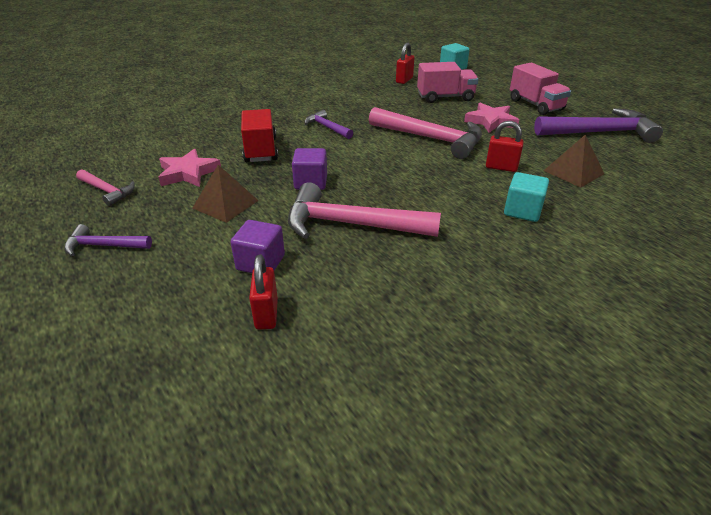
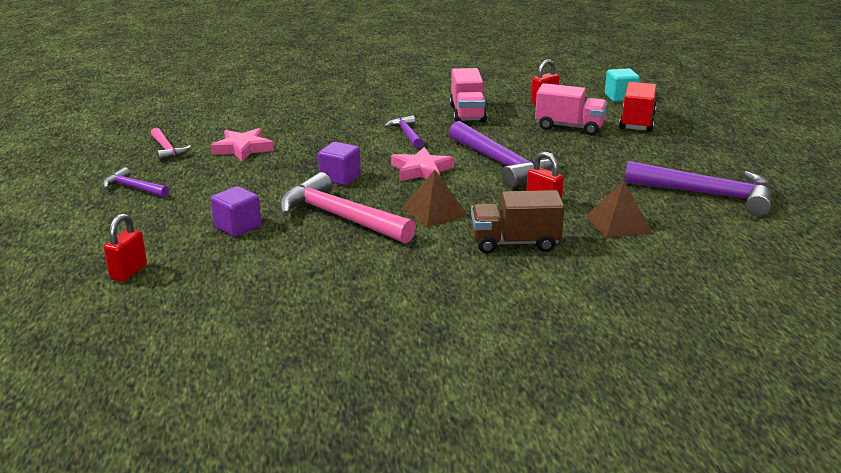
camera: 25 degrees right, 10 degrees down
(225, 204) = (250, 179): brown pyramid -> brown pyramid (434, 211)
(260, 150) = (323, 142): red truck -> red truck (637, 122)
(266, 314) = (209, 260): red padlock -> red padlock (129, 272)
(431, 138) = (501, 163): pink hammer -> purple hammer
(491, 121) = (590, 160): pink star -> pink star (421, 170)
(522, 211) = (514, 243): turquoise cube -> brown truck
(535, 105) = (668, 153): pink truck -> pink truck (467, 113)

